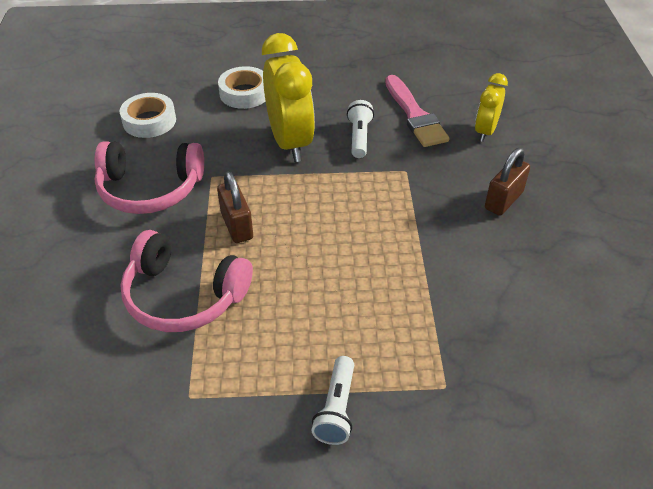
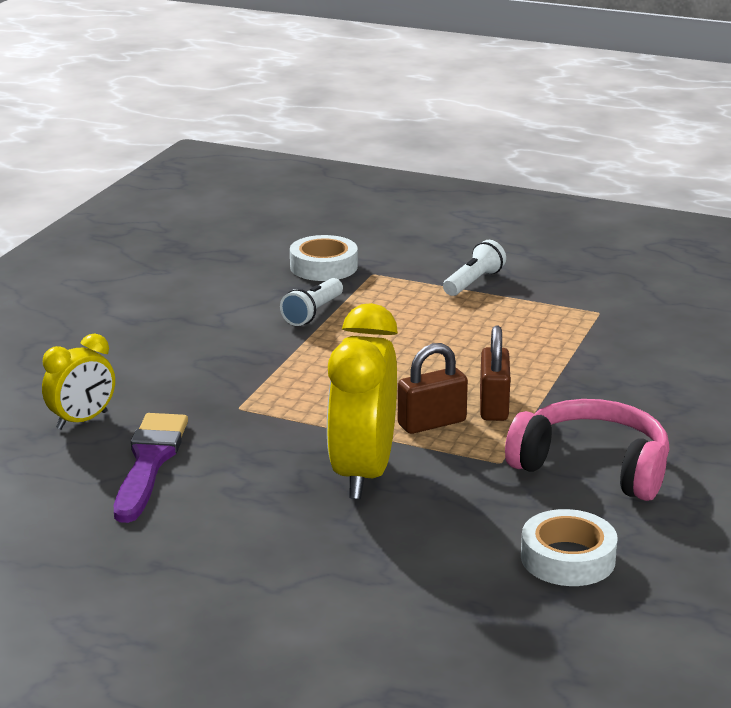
camera: 155 degrees left, 20 degrees down
(184, 295) = (581, 367): pink headphones -> none
(244, 93) = (383, 563): white tape -> white tape (323, 267)
(359, 137) = (259, 456): white flashlight -> white flashlight (313, 313)
(414, 115) = (149, 462): pink brush -> purple brush
(503, 200) = (161, 357): brown padlock -> brown padlock (432, 423)

